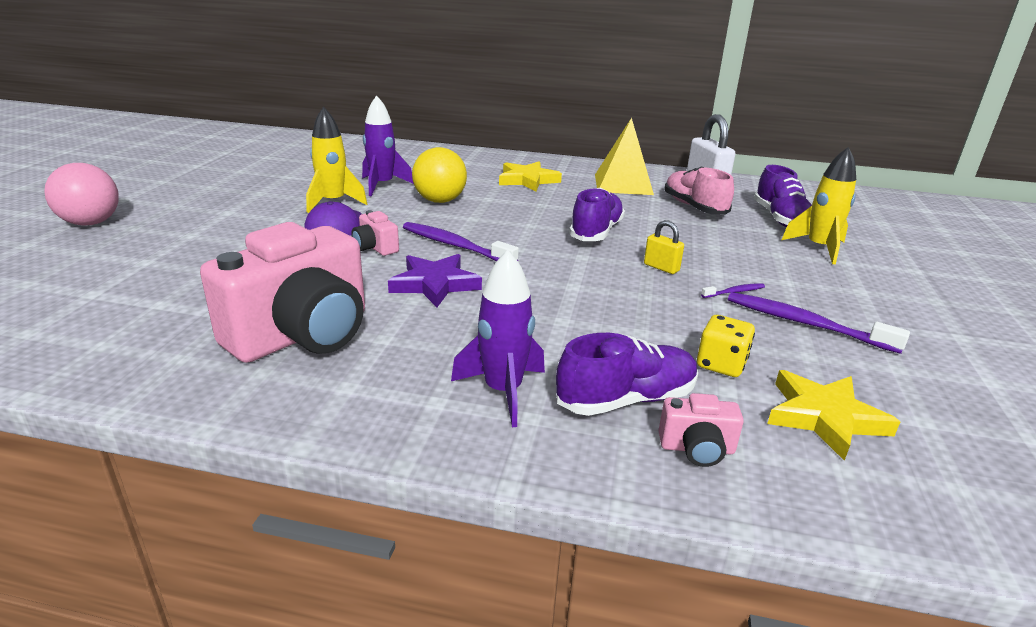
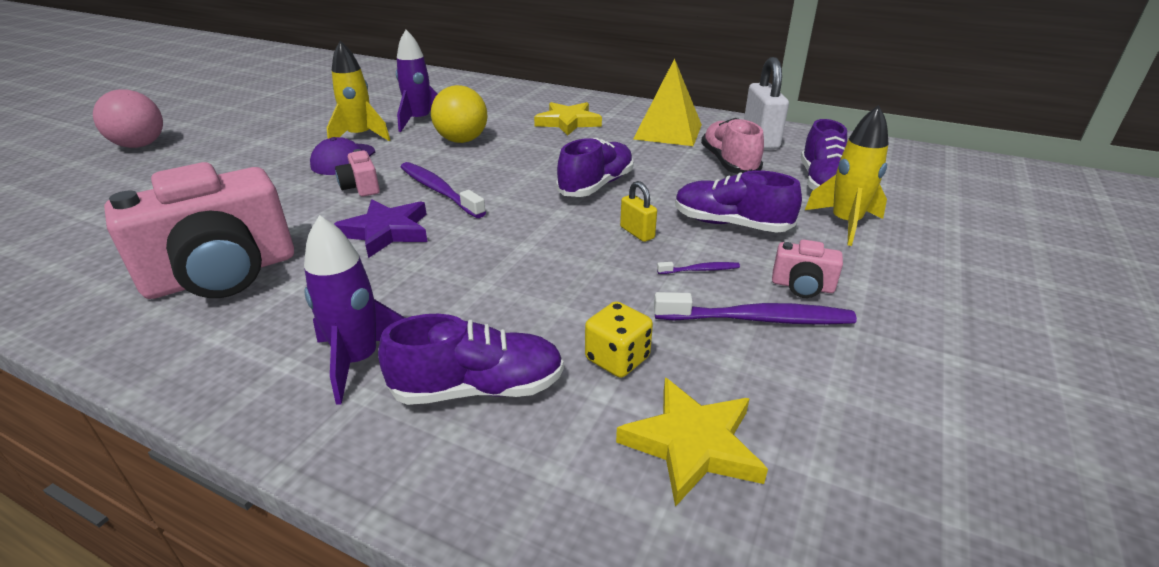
camera: 15 degrees right, 5 degrees up
(697, 449) = (510, 461): pink camera -> pink camera (802, 286)
(732, 255) = (730, 224): none -> purple shoe
(805, 324) = (757, 319): purple toothbrush -> purple toothbrush turned 135 degrees clockwise

